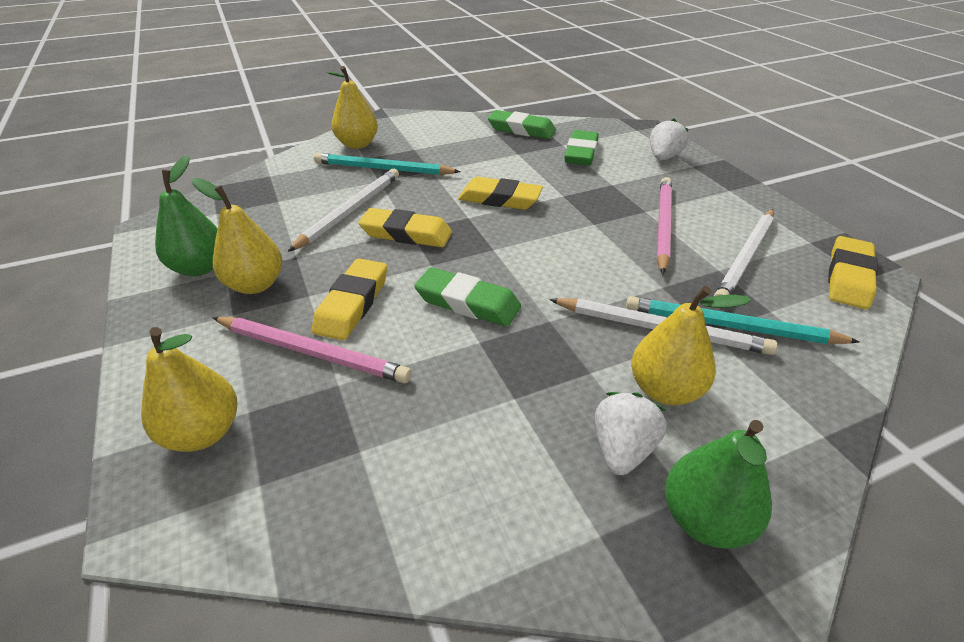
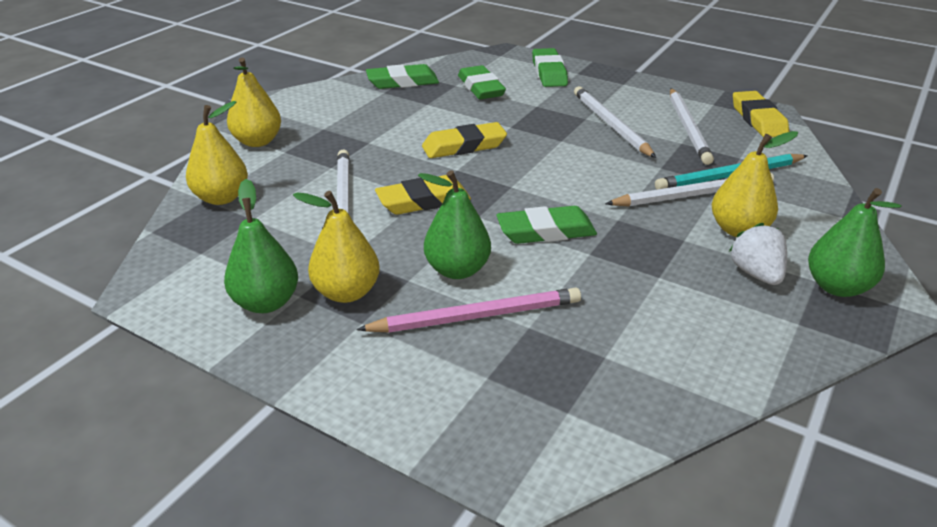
camera: 35 degrees left, 5 degrees down
(203, 433) = (475, 407): yellow pear -> yellow pear (222, 198)
(352, 304) = (457, 270): yellow eraser -> green pear
(383, 169) = (319, 155): turquoise pencil -> none
(663, 157) = (549, 72): white strawberry -> green eraser
(663, 225) = (610, 124): pink pencil -> white pencil

